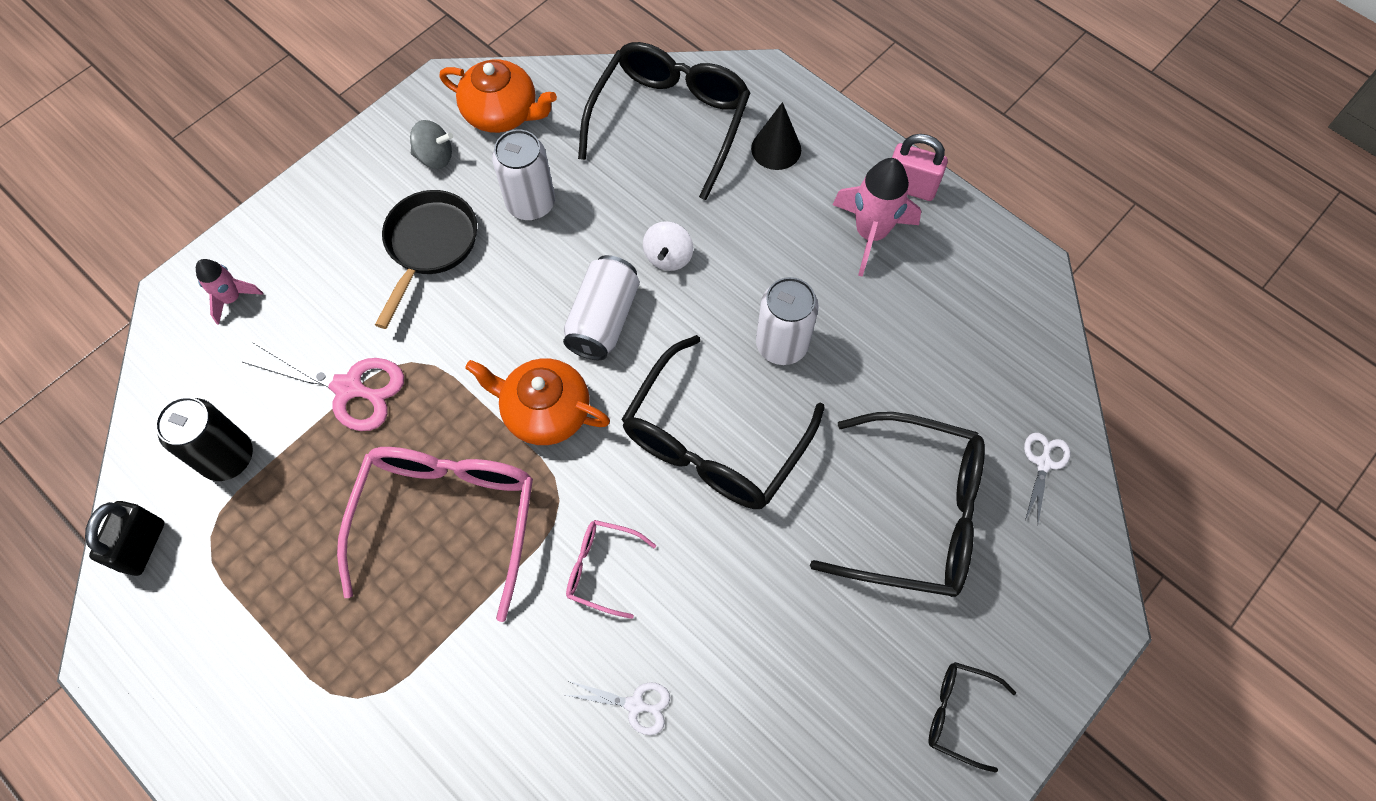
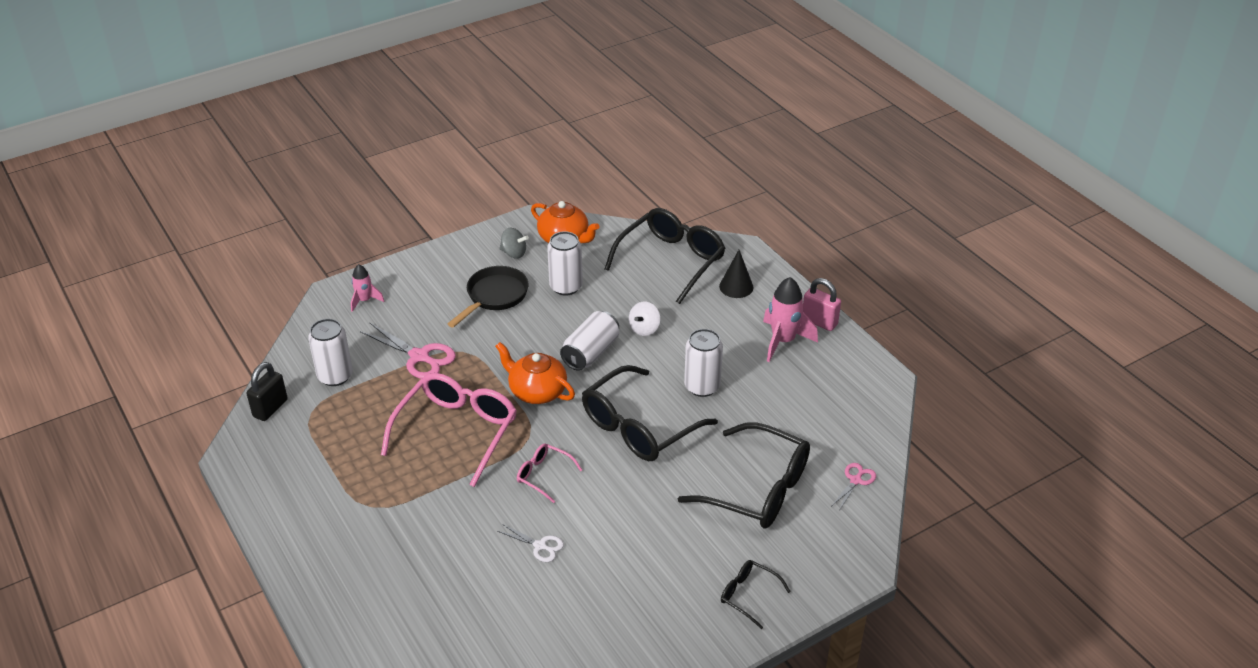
camera: 15 degrees right, 25 degrees down
(228, 457) = (335, 376): black can -> white can
(1043, 463) = (855, 480): white scissors -> pink scissors

